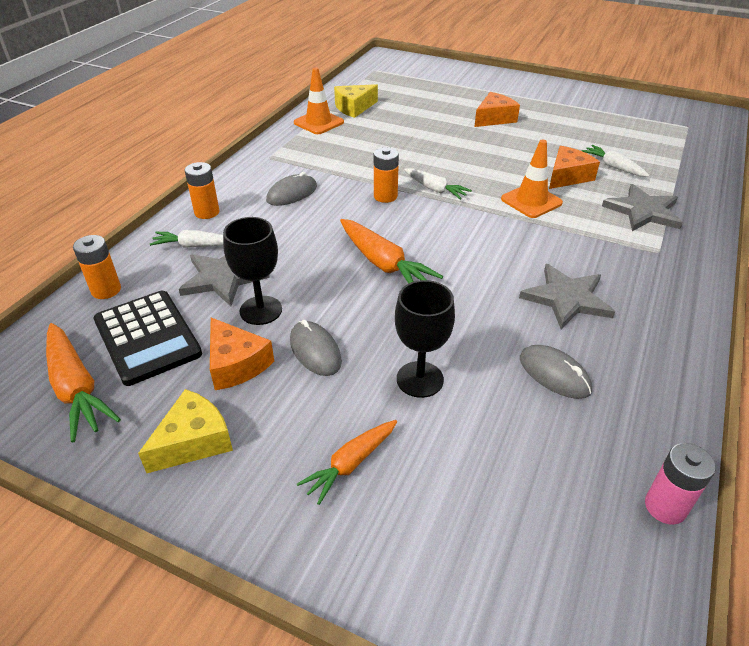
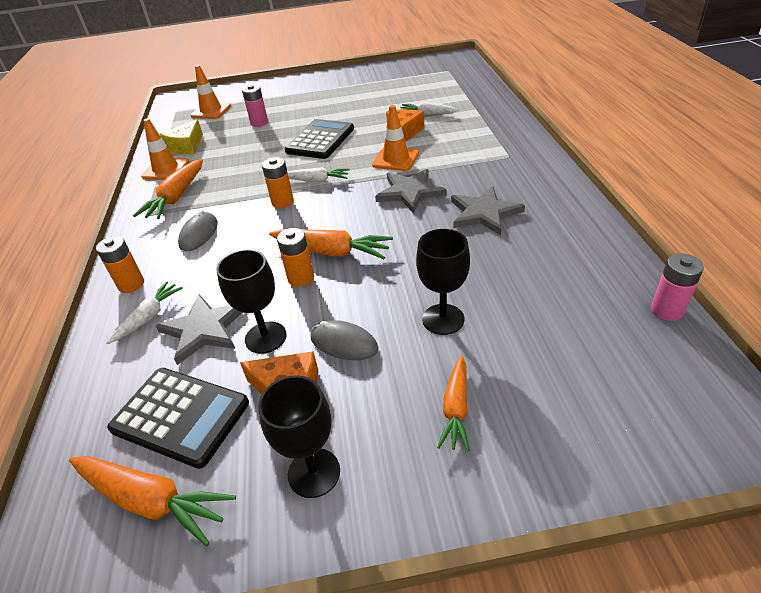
camera: 30 degrees left, 0 degrees up
(106, 290) = (93, 399): orange battery -> orange battery (301, 278)
(194, 441) = (314, 472): yellow cheese -> black goblet
(195, 246) = (148, 317): white carrot -> white carrot turned 150 degrees clockwise
(305, 152) = (176, 197): none -> orange carrot
(404, 81) = (211, 111): none -> orange traffic cone
(436, 110) = (259, 123): none -> pink battery
(476, 150) = (320, 140): none -> black calculator
(494, 118) = (311, 113): orange cheese -> none
(554, 374) = (526, 266): grey mouse -> none
(643, 211) = (474, 135): grey star -> grey star (410, 192)

